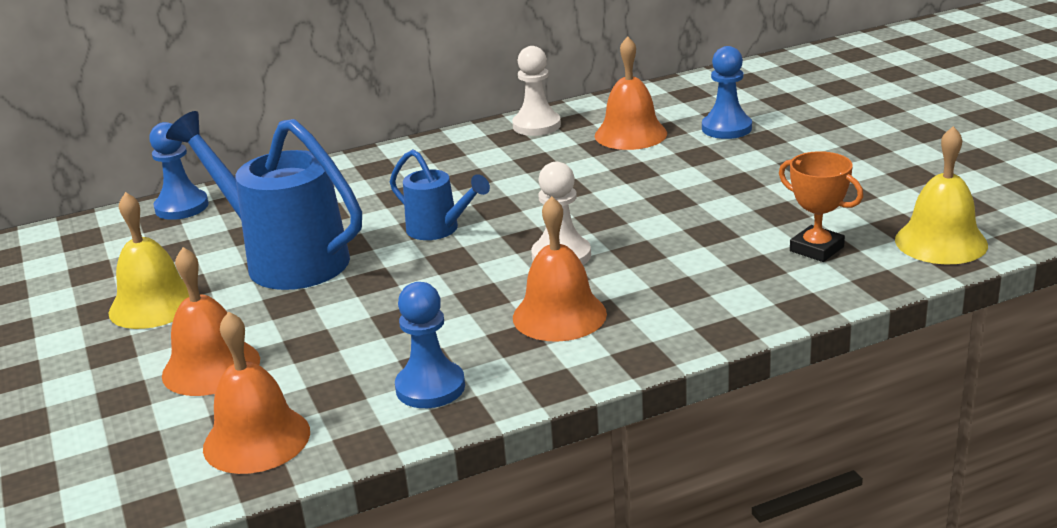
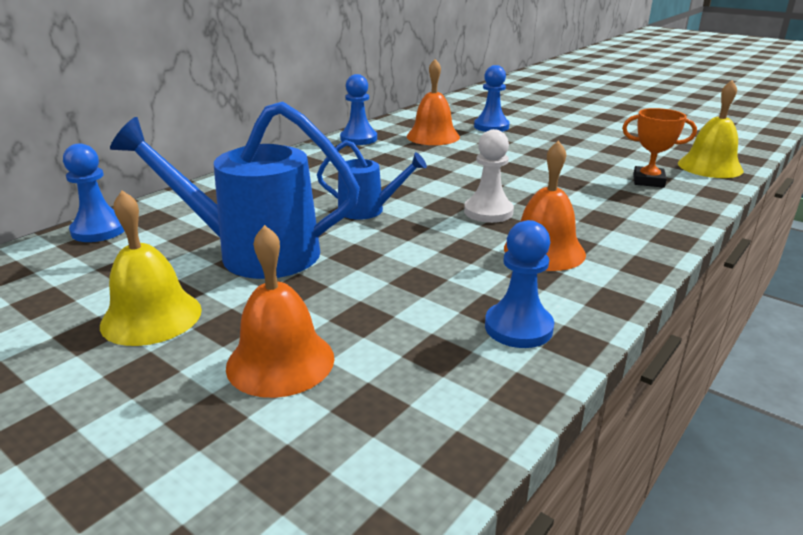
camera: 30 degrees left, 0 degrees up
(256, 439) = (413, 421): orange bell -> none
(536, 126) = (358, 139): white pawn -> blue pawn

